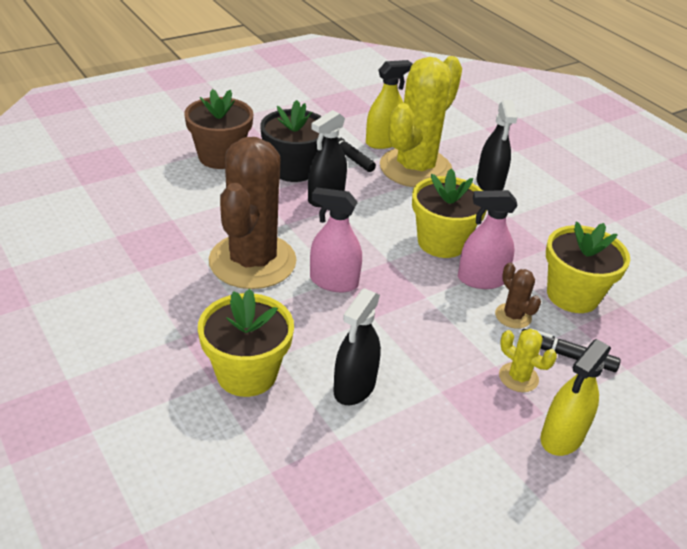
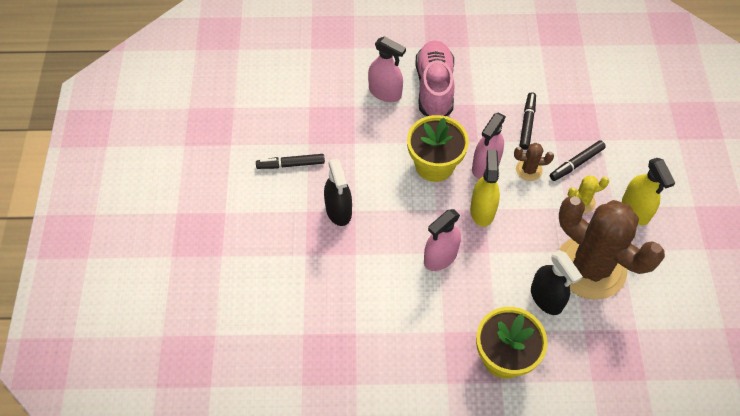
camera: 55 degrees left, 20 degrees up
(220, 157) = (234, 259): brown flower pot -> none
(252, 261) = (389, 299): brown cactus -> brown cactus (590, 267)
(293, 169) = (286, 214): black flower pot -> none
(383, 142) = (287, 129): yellow spray bottle -> yellow spray bottle (482, 210)
(415, 168) = (336, 128): yellow cactus -> none
(489, 184) = (385, 92): black spray bottle -> pink spray bottle
(534, 213) = (434, 88): none -> pink shoe
(572, 295) = (527, 123): yellow flower pot -> black marker

